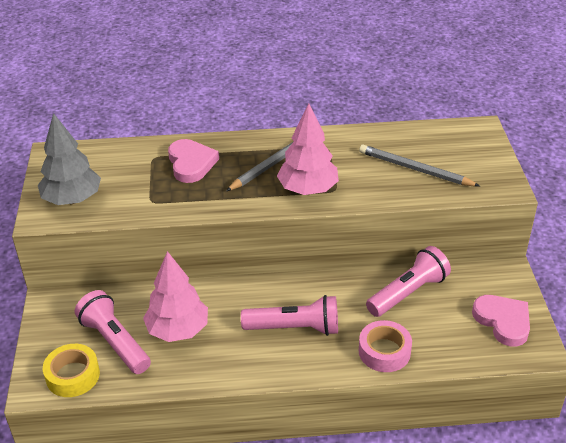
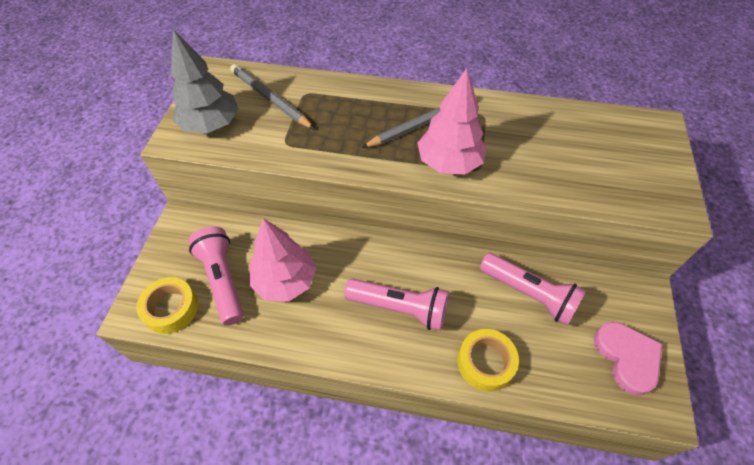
camera: 15 degrees right, 15 degrees up
(191, 163) = (339, 107): pink heart -> none
(384, 351) = (485, 362): pink tape -> yellow tape
(408, 293) = (529, 294): pink flashlight -> pink flashlight turned 60 degrees clockwise
(415, 169) = (574, 161): grey pencil -> grey pencil (270, 99)

